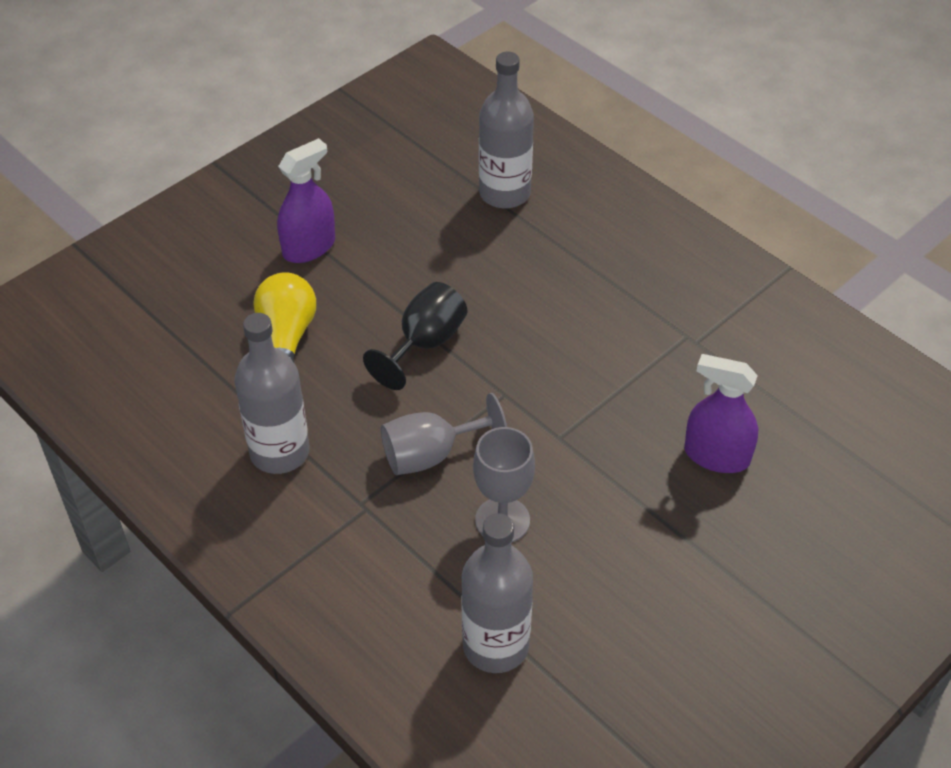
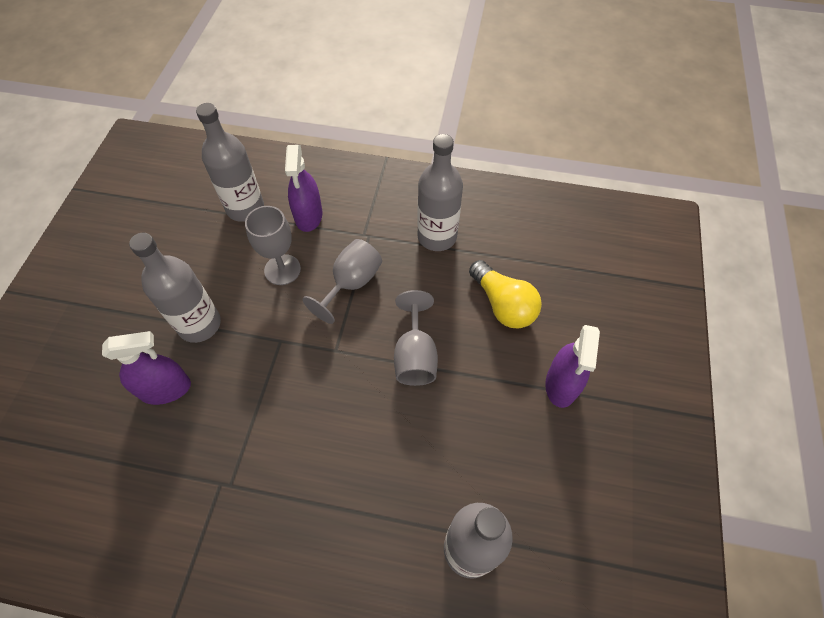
camera: 145 degrees right, 10 degrees up
(416, 578) = (308, 216): none -> purple spray bottle
(424, 343) = (415, 356): black goblet -> grey goblet
(644, 508) = (199, 324): none -> grey bottle

